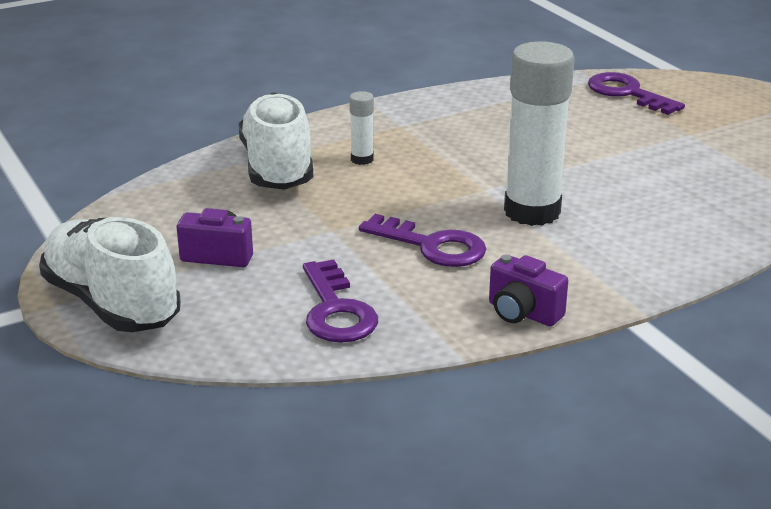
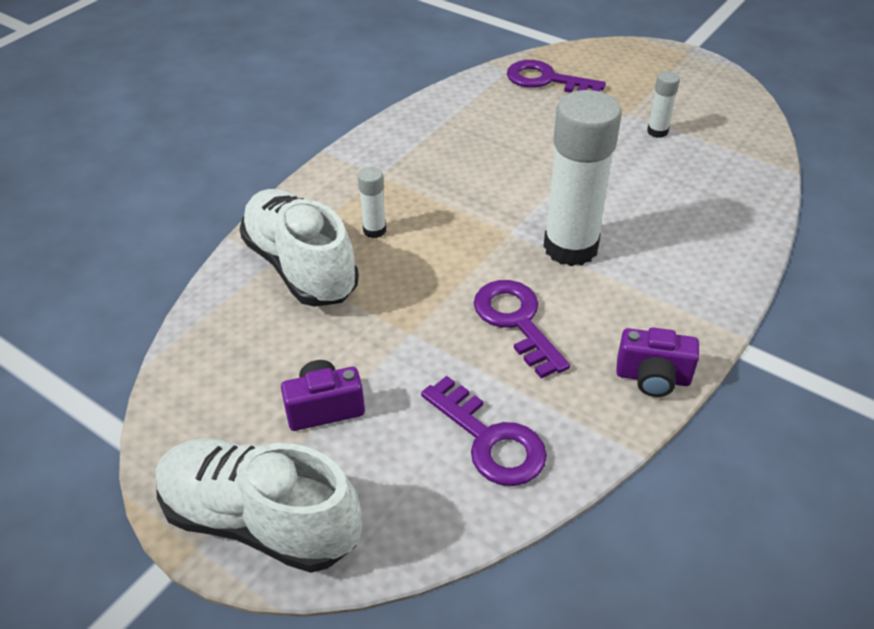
camera: 25 degrees left, 15 degrees up
(432, 246) = (516, 321): purple key -> purple key turned 120 degrees counterclockwise
(706, 153) = (657, 131): none -> white glue stick

